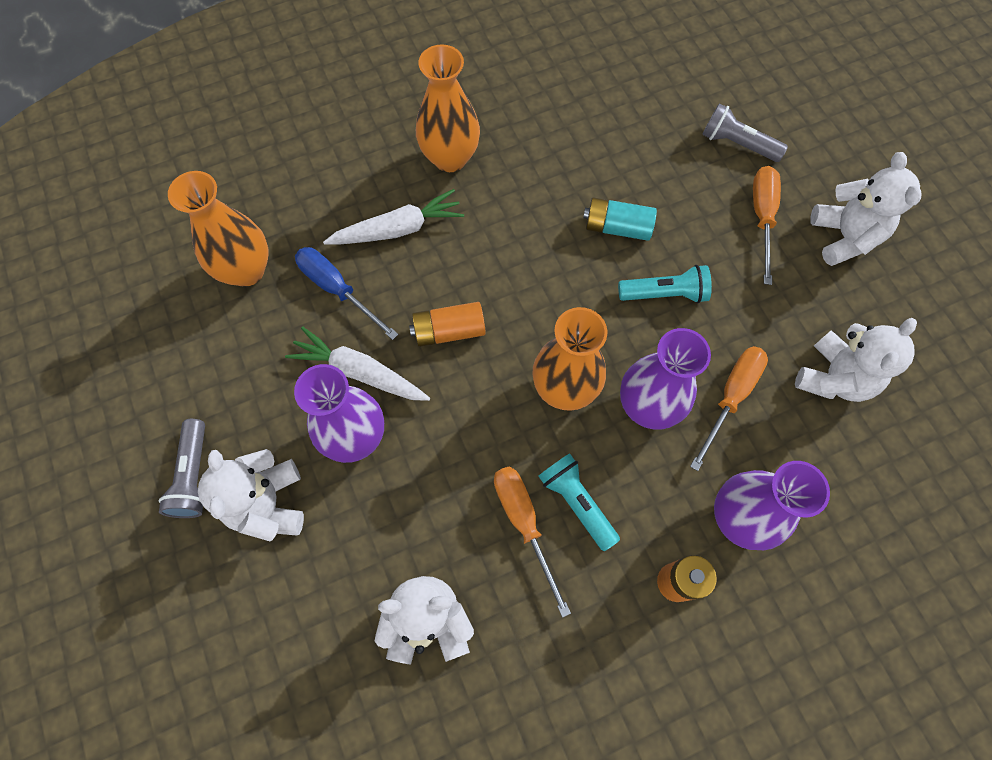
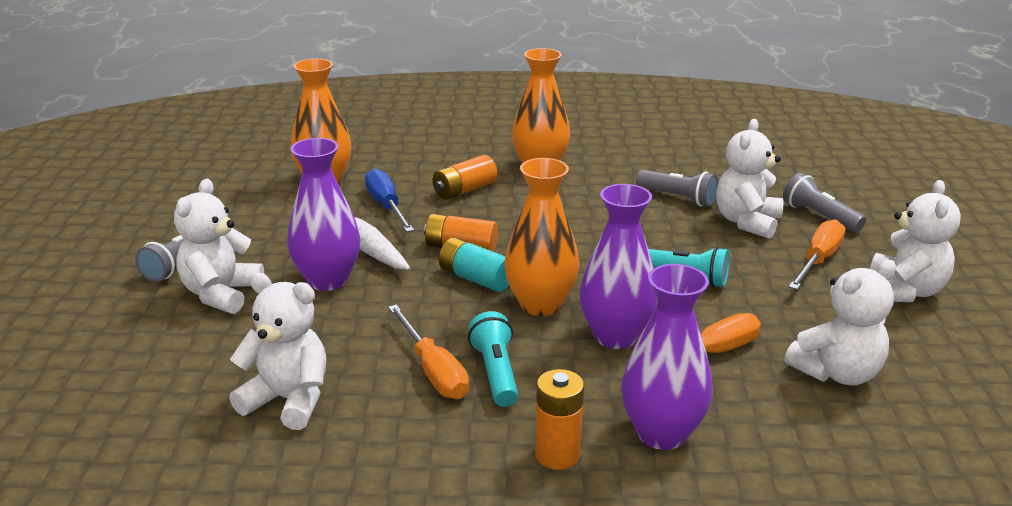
camera: 25 degrees right, 40 degrees down
(398, 229) = (464, 190): white carrot -> orange battery
(524, 524) = (433, 370): orange screwdriver -> orange screwdriver turned 150 degrees clockwise
(604, 162) = (678, 198): none -> grey flashlight
(617, 227) = (664, 233): turquoise battery -> turquoise battery (476, 278)
(680, 179) = (747, 222): none -> white teddy bear

